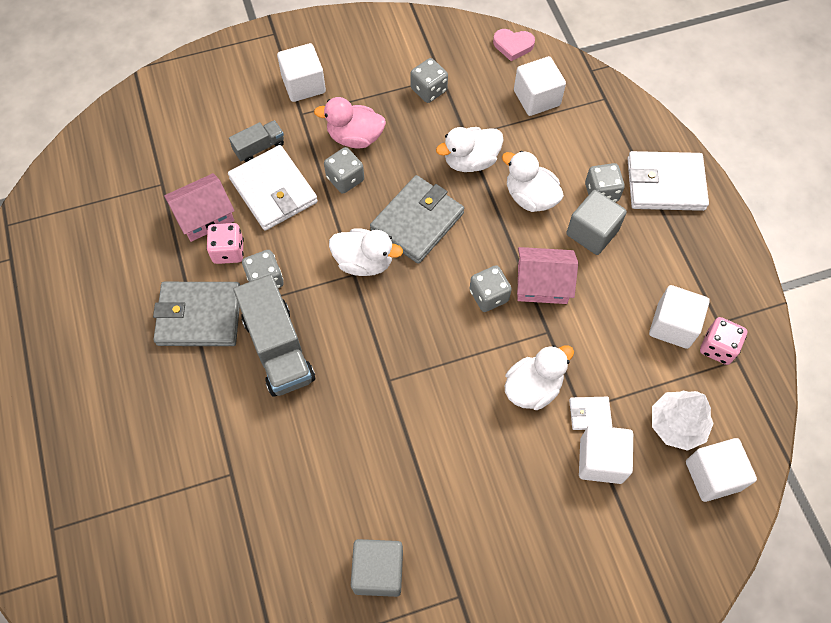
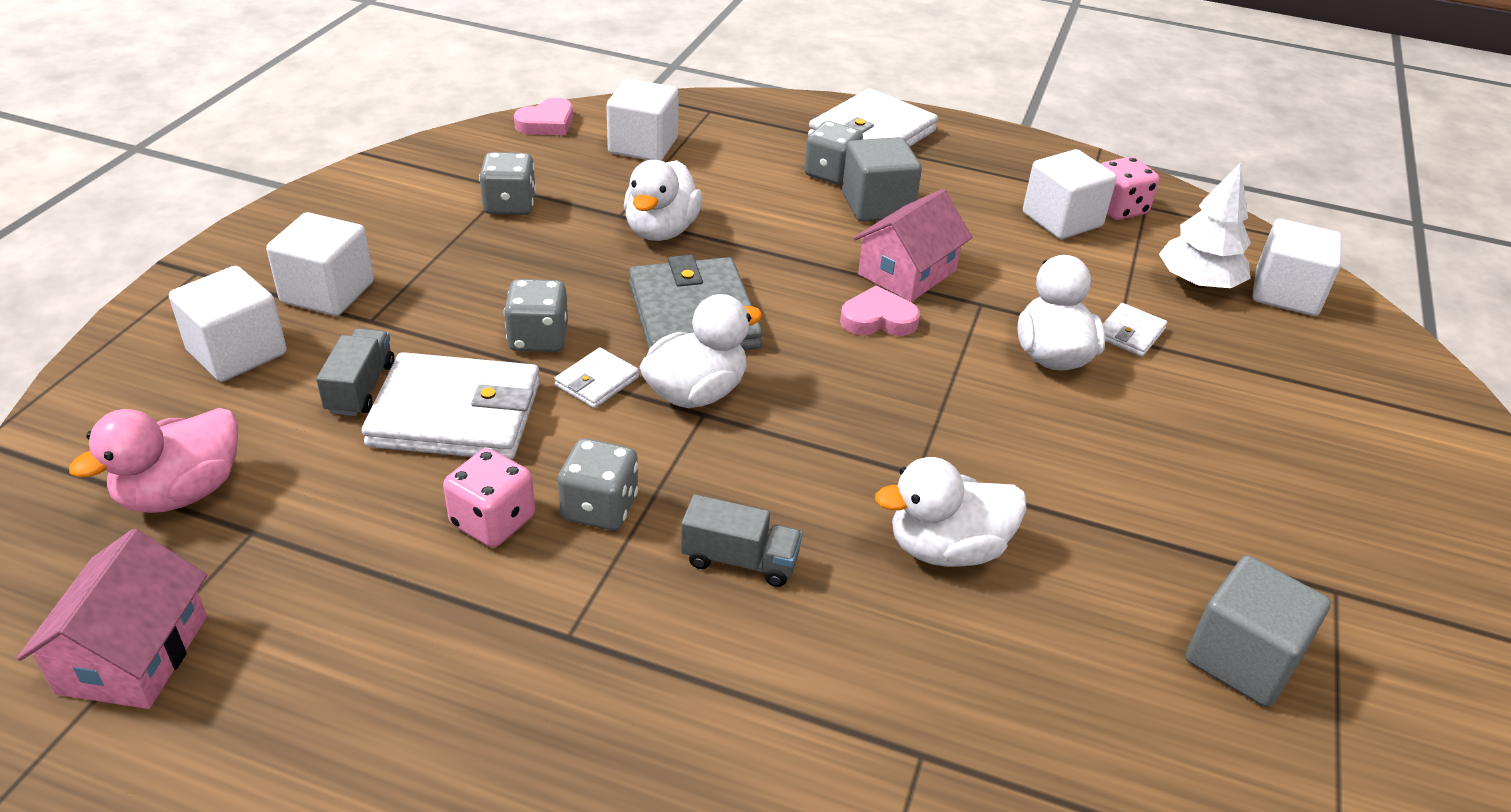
camera: 55 degrees left, 25 degrees down
(199, 316) = (569, 626): grey wallet -> none
(204, 216) = (390, 514): pink house -> pink house (133, 654)
(278, 348) = (740, 560): grey truck -> grey truck, size x0.52
(338, 221) = (597, 381): none -> white wallet
(355, 137) = (485, 296): pink duck -> pink duck (181, 493)
(489, 296) = (878, 319): grey dice -> pink heart
(530, 197) = (773, 218): white duck -> white duck (946, 549)
(601, 460) = (1204, 358): white cube -> white cube (237, 352)

